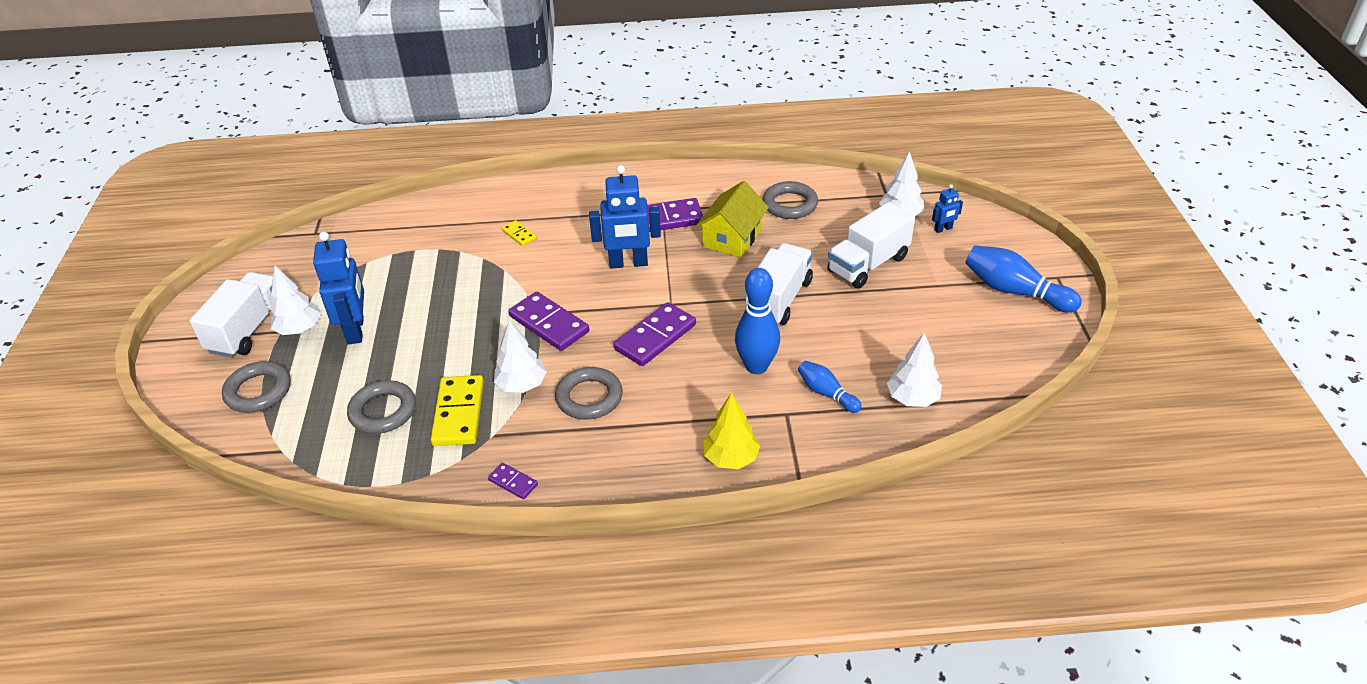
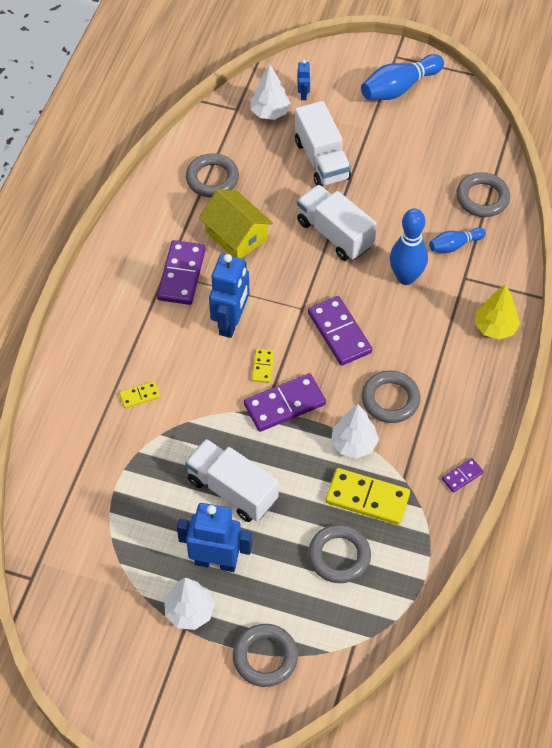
camera: 70 degrees left, 15 degrees up
(248, 329) = (166, 659): white truck -> white truck (232, 490)
(587, 297) = (263, 366): none -> yellow domino
(912, 399) = (482, 198): white tree -> grey ring

